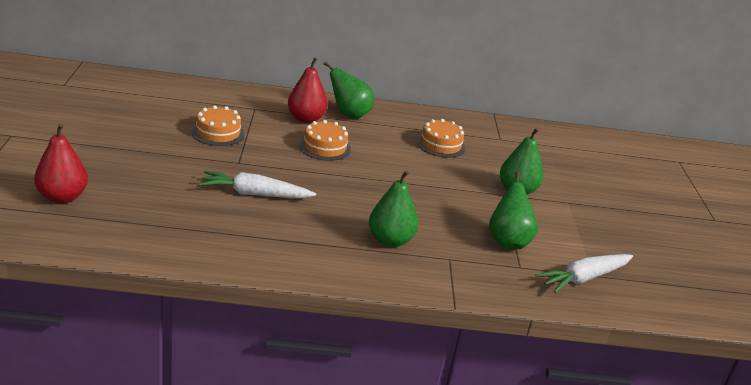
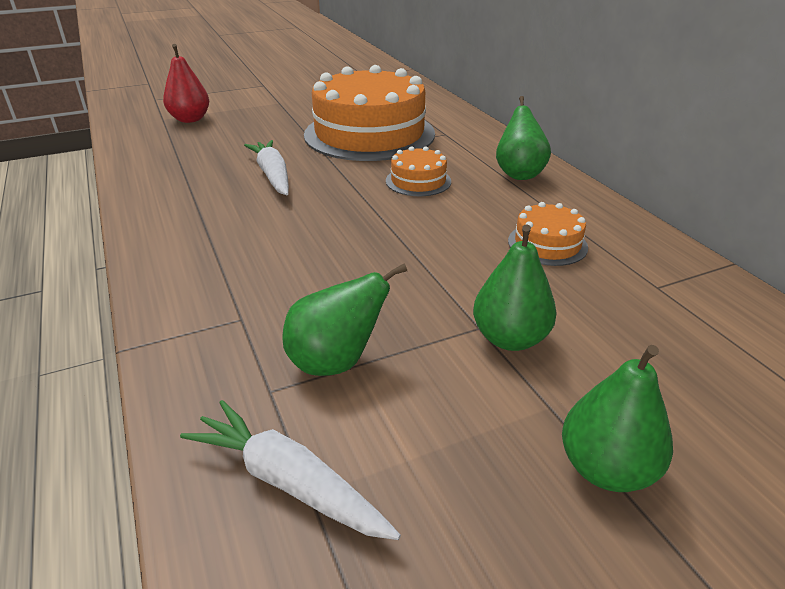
camera: 70 degrees right, 5 degrees up
(218, 133) = (369, 134): orange cake -> orange cake, size x2.33
(306, 119) = (466, 158): red pear -> none
(390, 240) = (249, 266): green pear -> green pear (606, 469)

